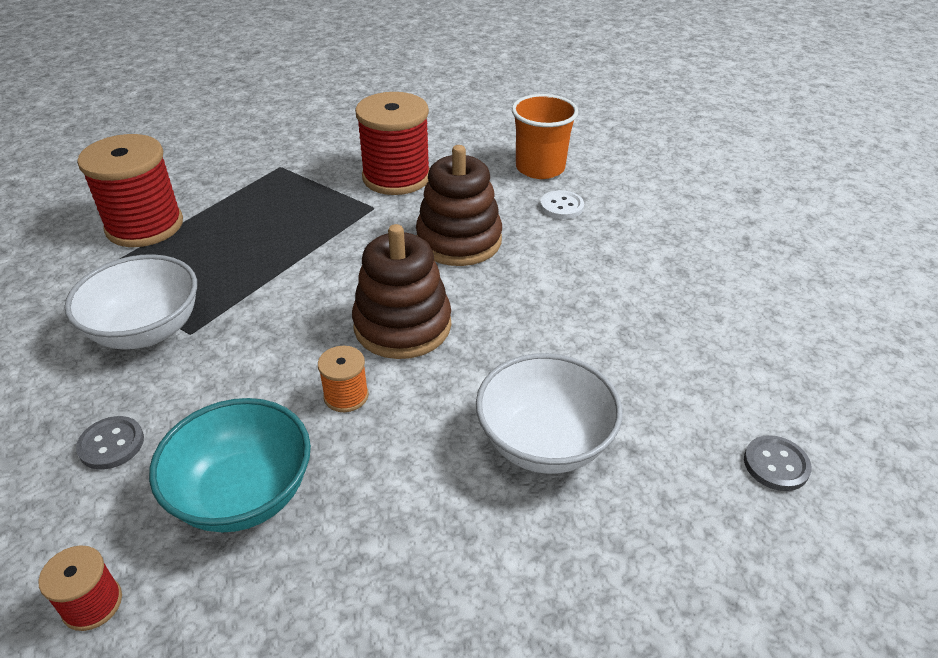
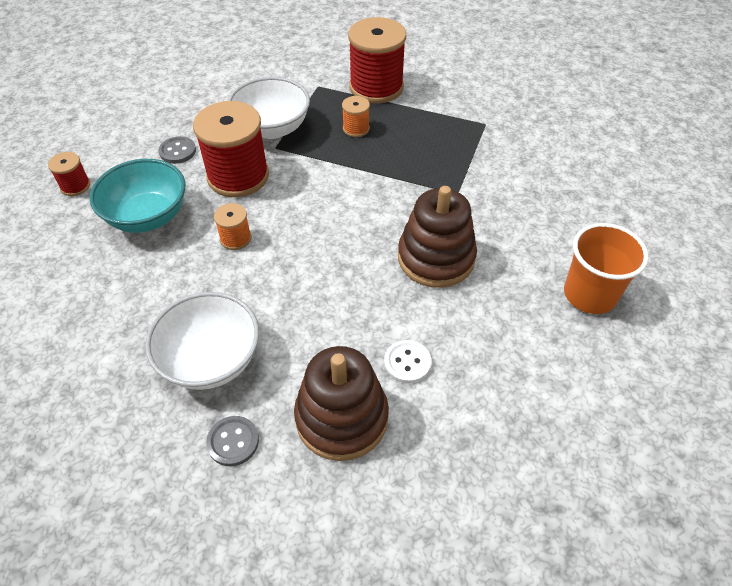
camera: 75 degrees right, 10 degrees up
(211, 256) = (356, 128): none -> orange spool
(396, 177) = (510, 195): red spool -> red spool (238, 176)
(402, 325) = (315, 249): brown stacking toy -> brown stacking toy (341, 418)
(561, 206) = (528, 323): white button -> white button (407, 362)
(776, 465) = (212, 535): grey button -> grey button (233, 442)

